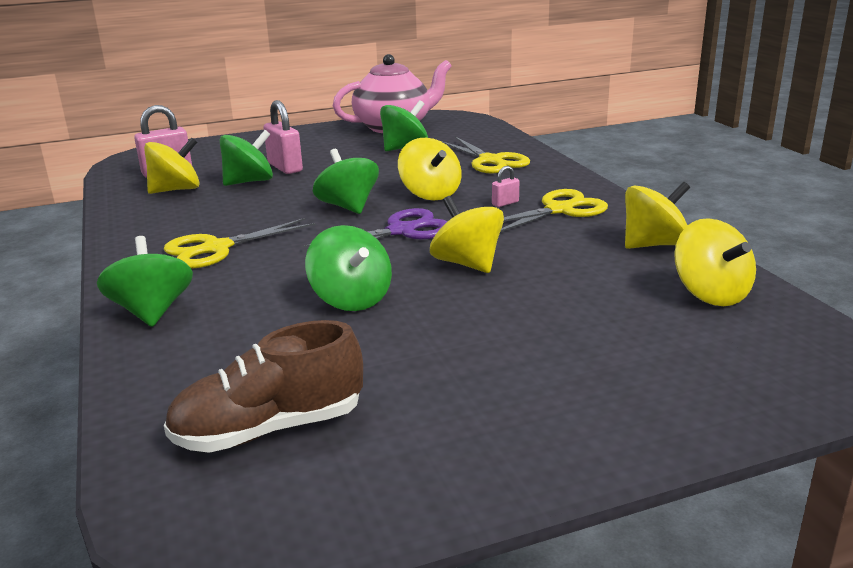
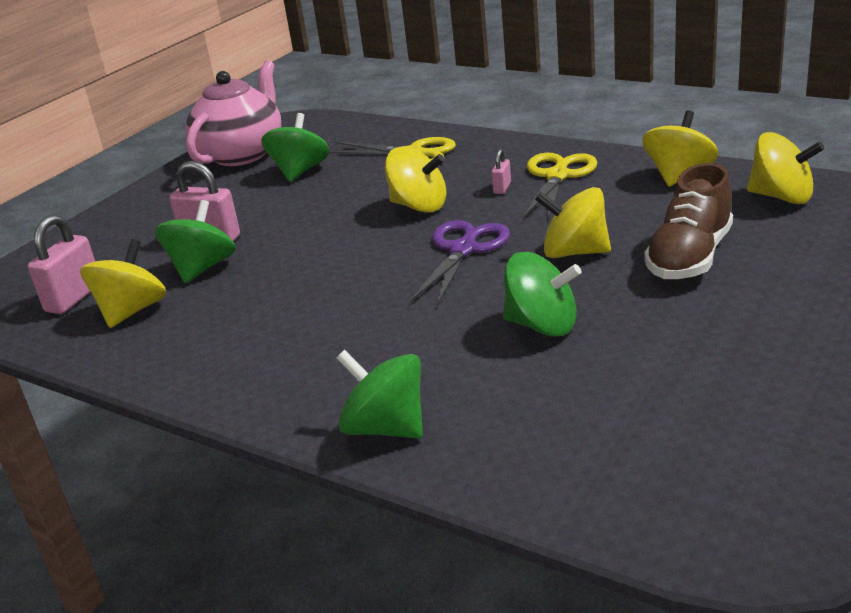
camera: 35 degrees left, 5 degrees up
(216, 248) = (317, 344): yellow scissors -> none
(269, 429) = (691, 451): brown shoe -> brown shoe (689, 257)
(348, 207) = (365, 249): green spinning top -> none

